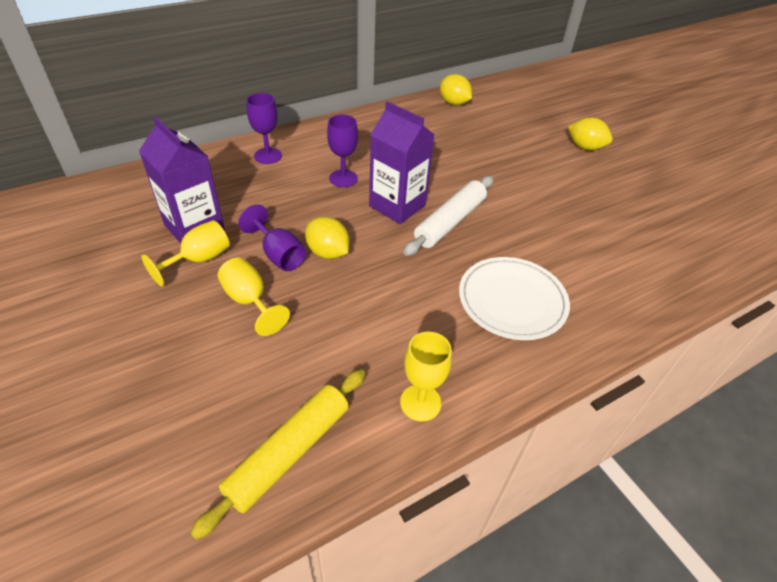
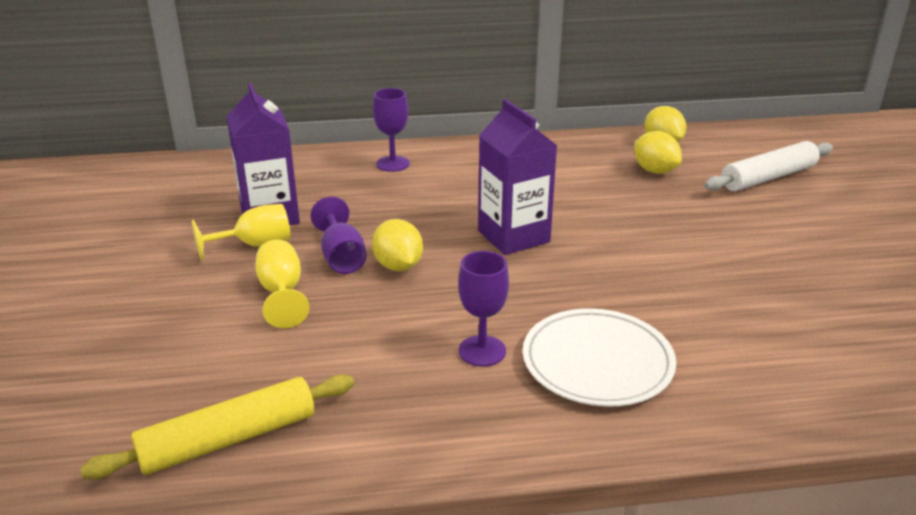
camera: 25 degrees right, 15 degrees down
(343, 178) = (465, 198): purple goblet -> purple goblet (482, 351)
(420, 403) = (406, 434): yellow goblet -> none
(450, 222) = (571, 264): white rolling pin -> white rolling pin (768, 177)
(585, 147) = (826, 218): yellow lemon -> yellow lemon (654, 170)

